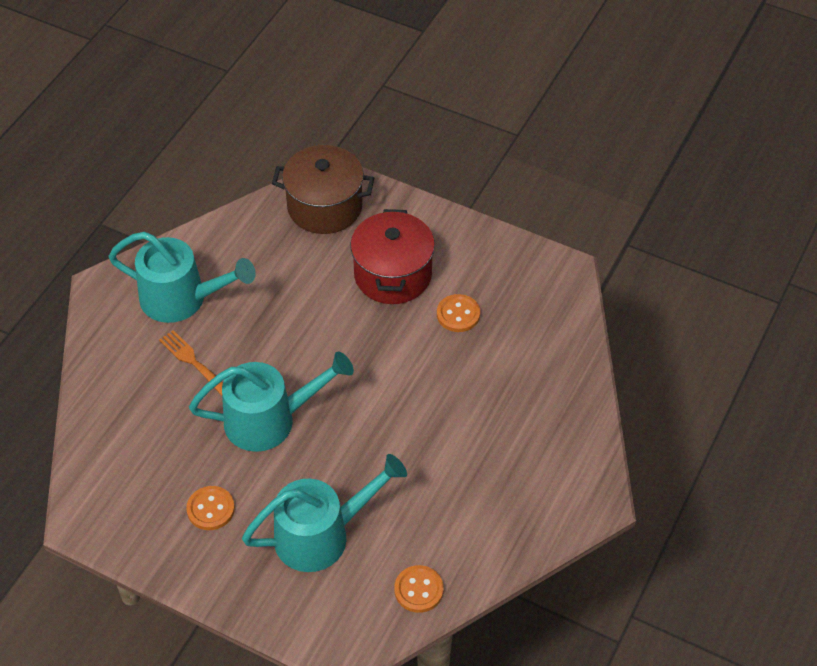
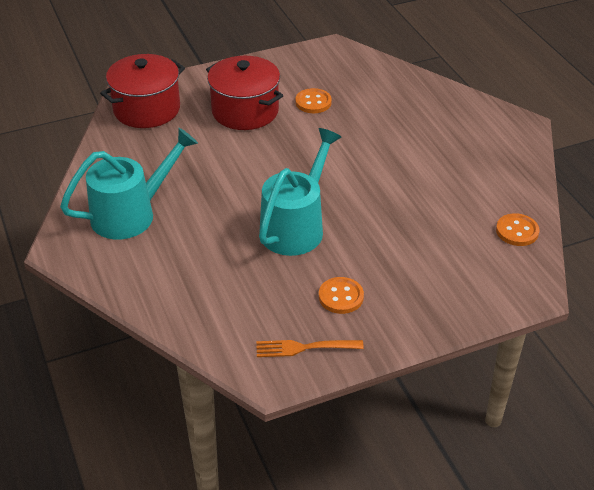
camera: 50 degrees left, 10 degrees down
(194, 362) = (197, 237): orange fork -> orange fork (305, 347)
(322, 534) = (424, 252): turquoise watering can -> none
(325, 207) = (147, 109): brown pot -> red pot

